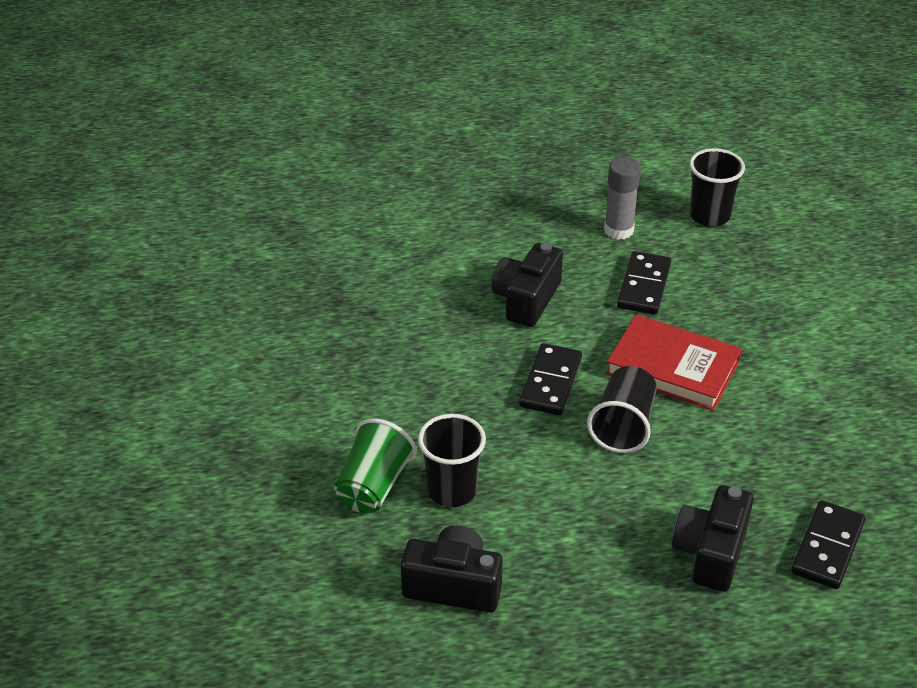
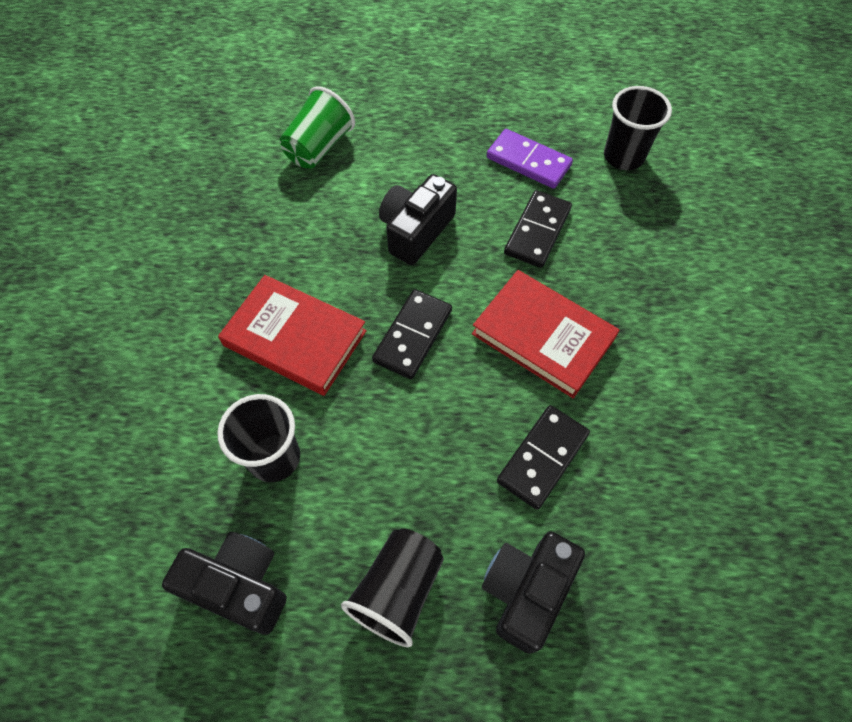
camera: 10 degrees right, 20 degrees up
(373, 486) = (197, 438): green cup -> green cup (319, 147)
(438, 398) = (295, 338): none -> red book
(618, 230) = (528, 161): grey glue stick -> purple domino
(623, 426) = (473, 403): black cup -> black cup (398, 590)
(828, 548) = (658, 608): black domino -> black domino (543, 458)

